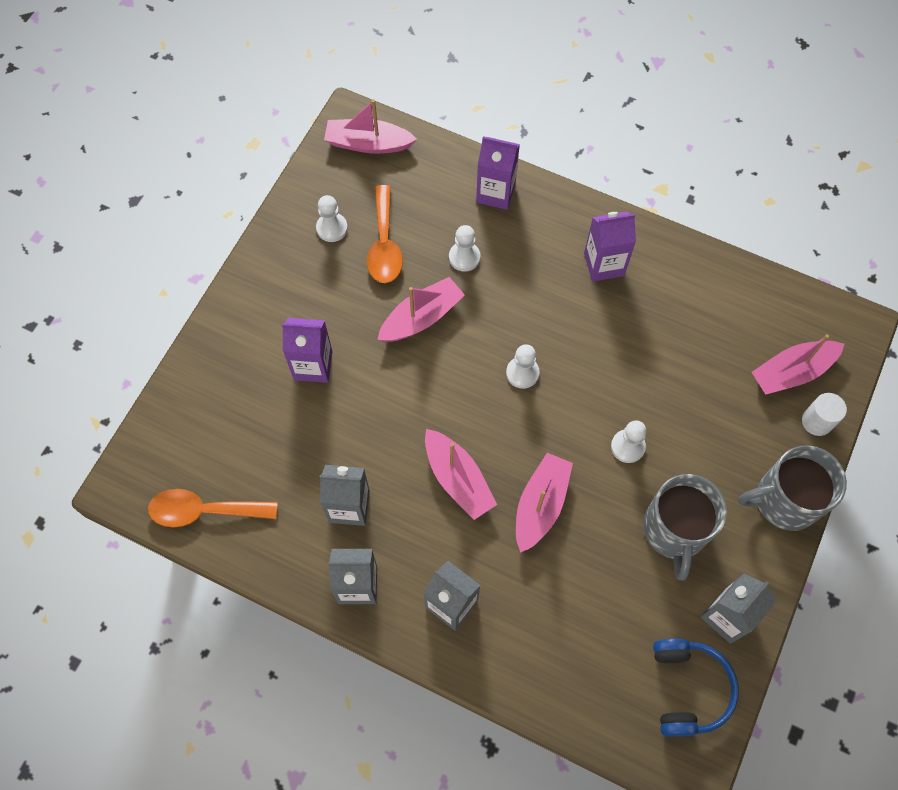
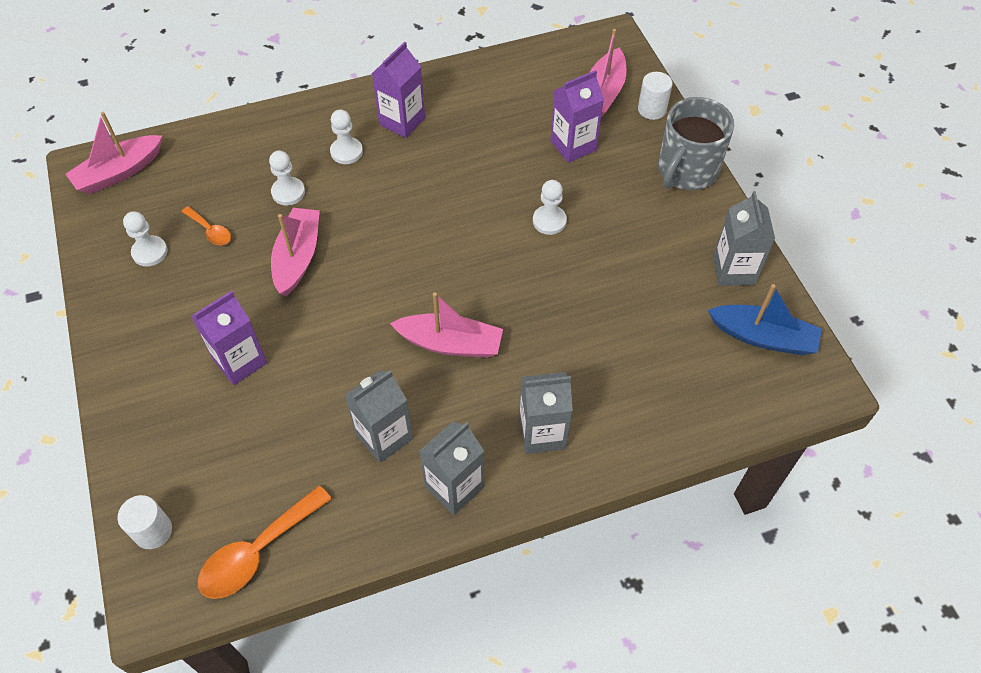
camera: 45 degrees left, 10 degrees down
(161, 438) = (153, 531): none -> white cylinder
(384, 245) = (210, 231): orange spoon -> orange spoon, size x0.56
(495, 193) = (266, 133): purple carton -> purple carton (573, 146)
(522, 373) = (420, 234): white pawn -> white pawn (346, 152)
(540, 505) = (531, 309): pink boat -> none
(675, 530) = (640, 246): grey mug -> none
(688, 689) = (763, 337): blue headphones -> blue boat

